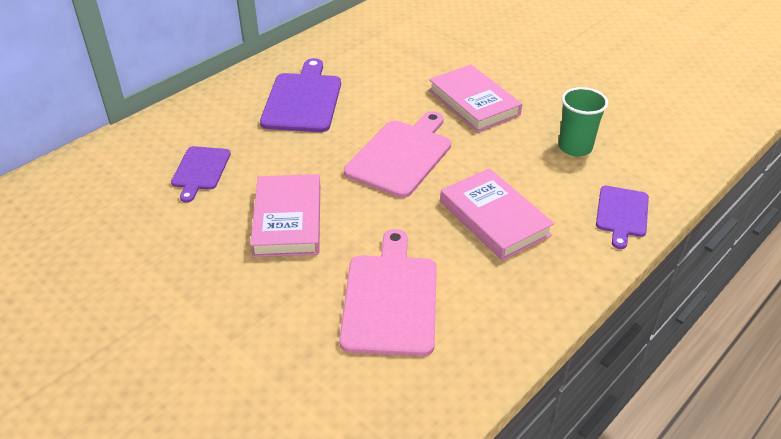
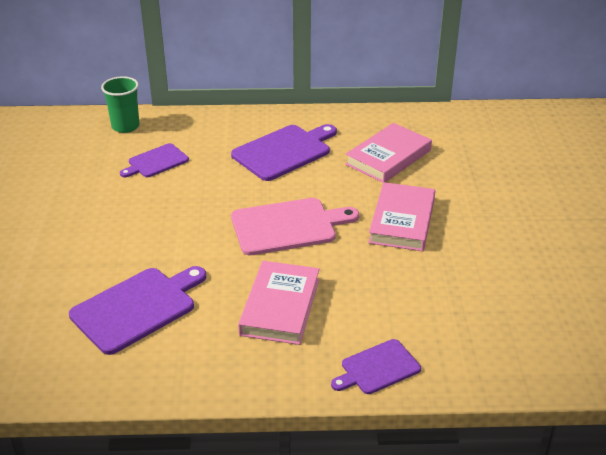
camera: 45 degrees right, 5 degrees down
(288, 220) = (156, 222): pink book -> pink book (388, 157)
(390, 299) = (137, 308): pink cutting board -> purple cutting board
(575, 147) = (426, 300): green cup -> green cup (125, 126)

